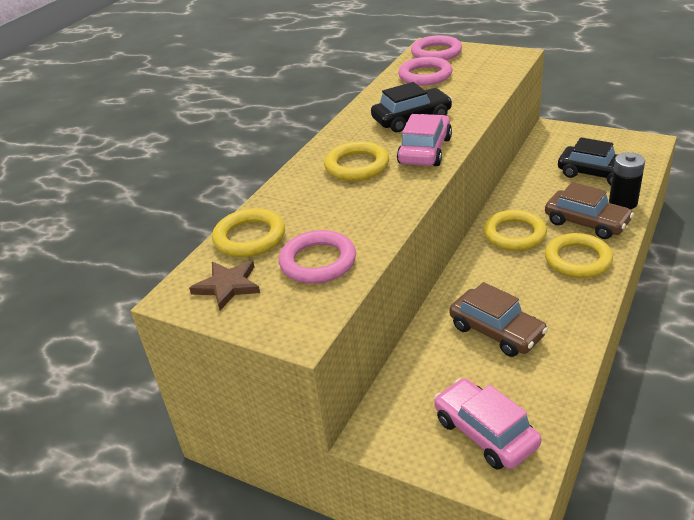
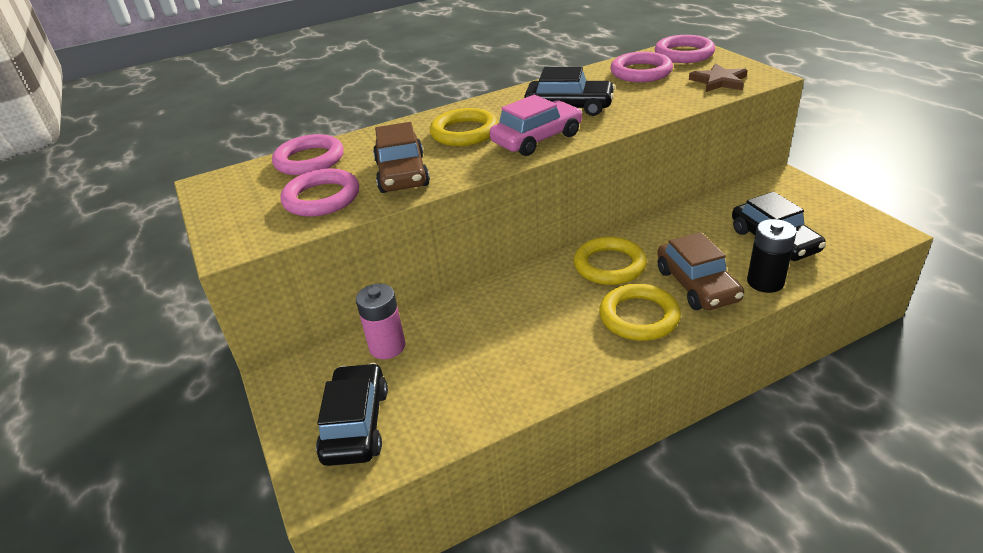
camera: 35 degrees right, 0 degrees up
(228, 286) = (244, 190): brown star -> brown star (719, 81)
(250, 237) = (309, 160): yellow ring -> pink ring
(431, 368) = (387, 347): none -> pink battery
(485, 432) = (356, 424): pink car -> black car
(496, 331) = (478, 344): brown car -> brown car (402, 174)

